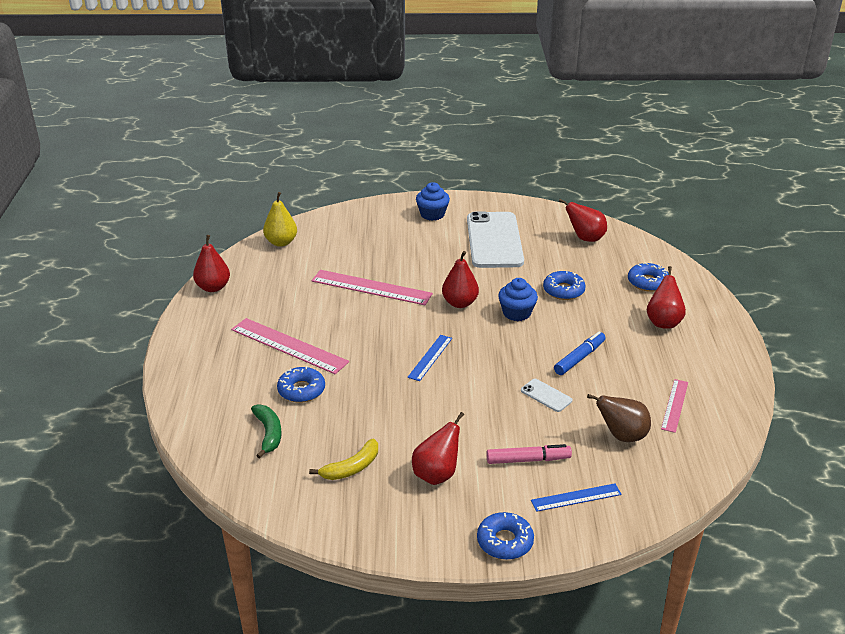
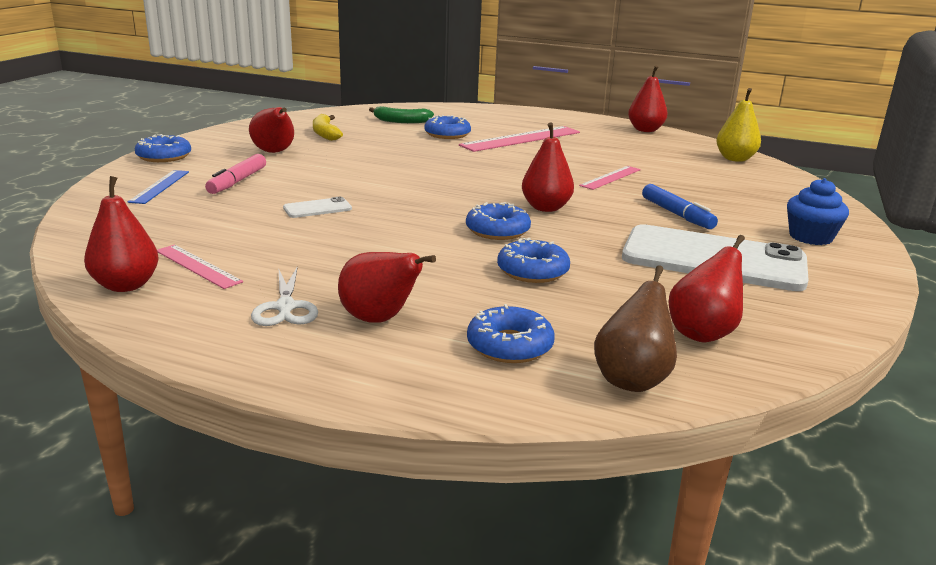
camera: 110 degrees right, 10 degrees down
(371, 287) = (610, 177): pink ruler -> pink ruler, size x0.57
(430, 357) = (447, 178): blue ruler -> none
(516, 313) = (497, 230): blue cupcake -> blue donut
(579, 358) = (362, 240): blue marker -> blue marker (677, 214)
(622, 436) = (199, 224): brown pear -> brown pear (632, 380)
(683, 354) = (285, 307): none -> white scissors
(721, 419) = (126, 285): none -> red pear

